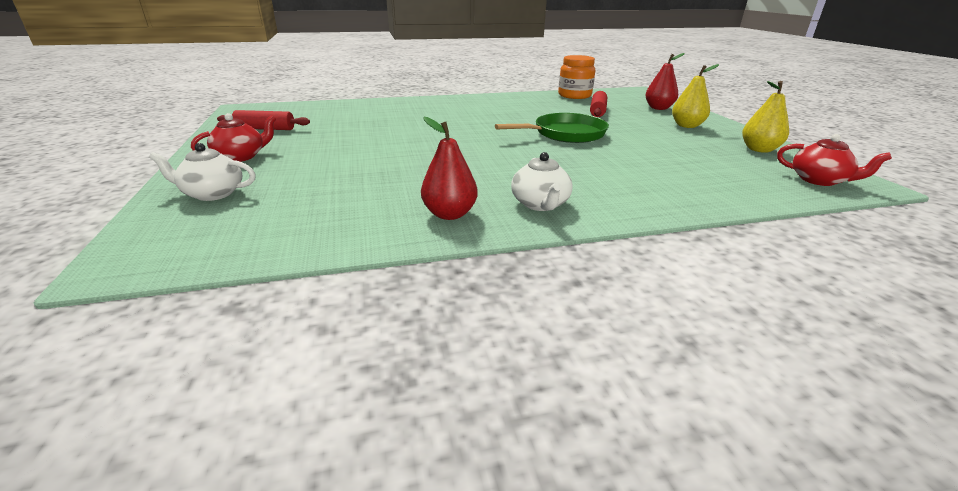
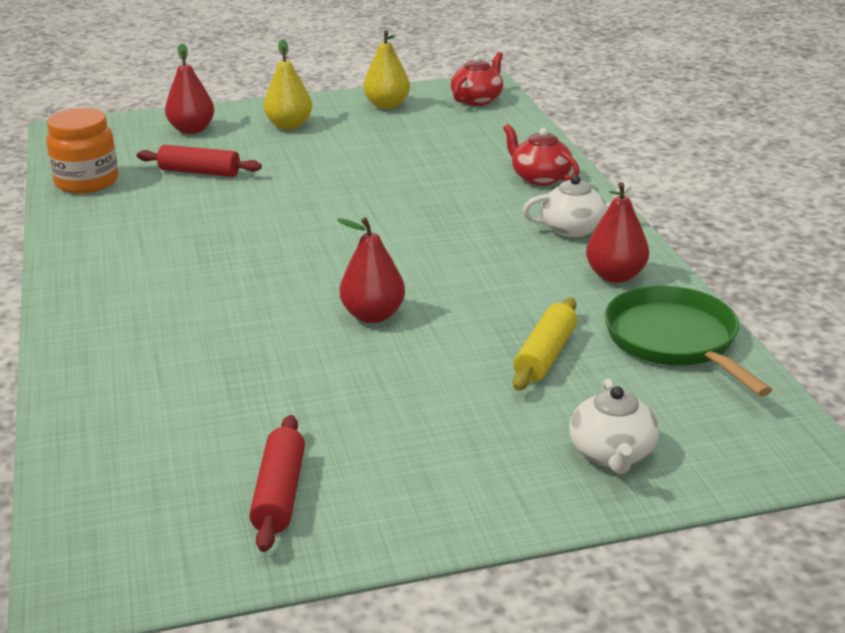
camera: 90 degrees left, 0 degrees up
(241, 156) = (454, 474): red teapot -> red teapot (540, 178)
(341, 182) = (545, 355): none -> yellow rolling pin
(415, 143) = (373, 315): none -> red pear
(565, 134) = (324, 202): green pan -> green pan (674, 341)

